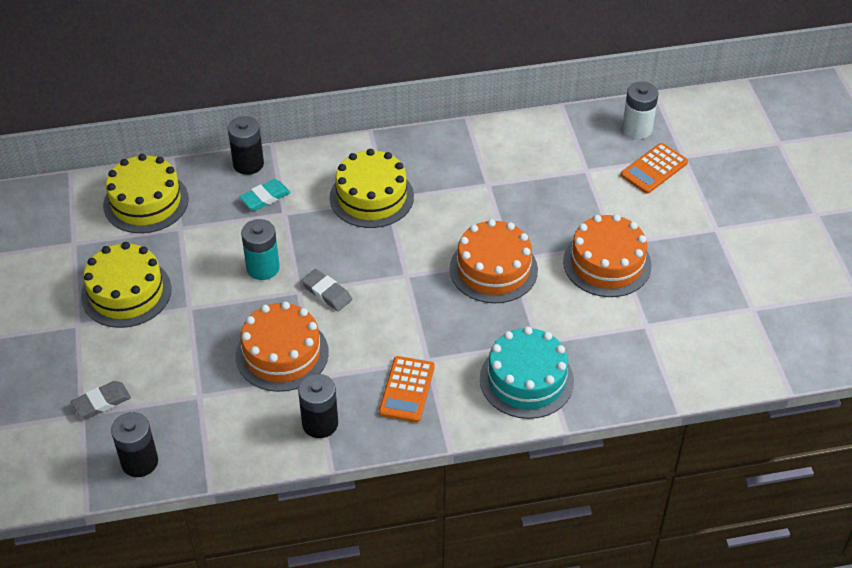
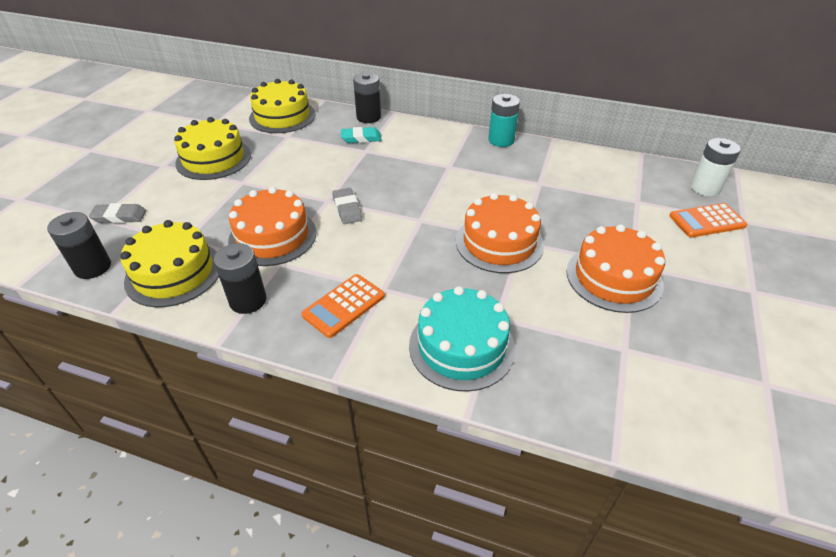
camera: 30 degrees right, 5 degrees down
(263, 268) = (317, 177): turquoise battery -> turquoise battery (501, 140)
(371, 197) = (438, 161): yellow cake -> yellow cake (174, 273)

